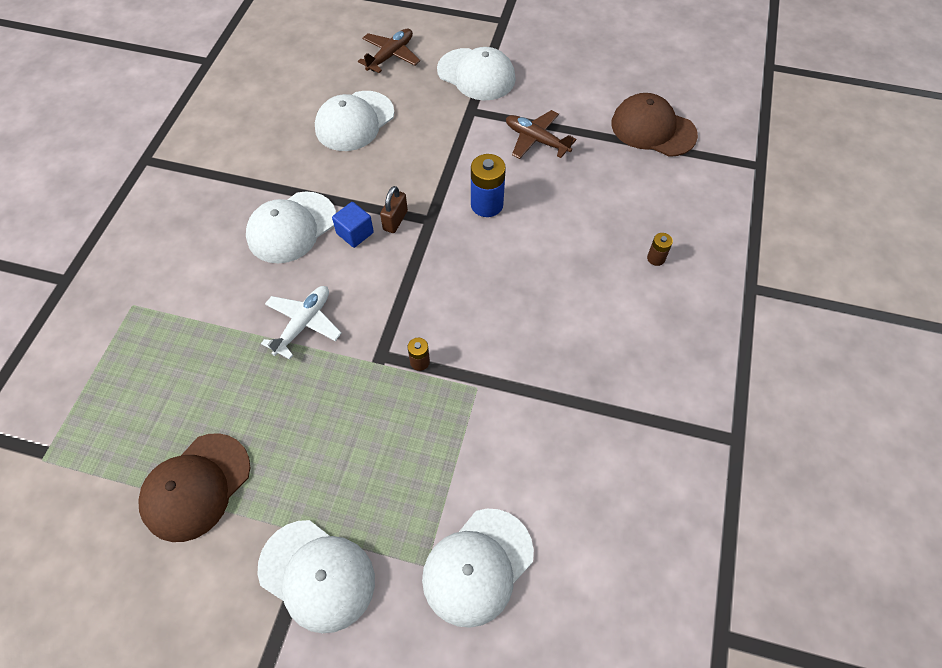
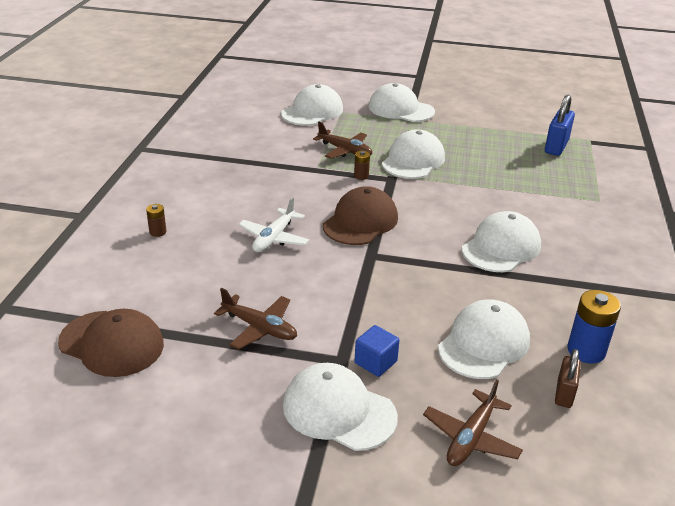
camera: 175 degrees right, 25 degrees down
(110, 435) = (556, 147): none -> blue padlock
(196, 487) = (487, 131): brown cap -> brown cap (360, 222)
(303, 324) = (457, 192): white plane -> white plane (274, 238)
(340, 400) = (413, 160): none -> white cap
(355, 233) = (439, 244): blue cube -> blue cube (375, 362)
(395, 220) = (404, 254): brown padlock -> brown padlock (564, 393)
(434, 429) = (345, 151): none -> brown plane
(487, 204) = (316, 267): blue battery -> blue battery (586, 351)

